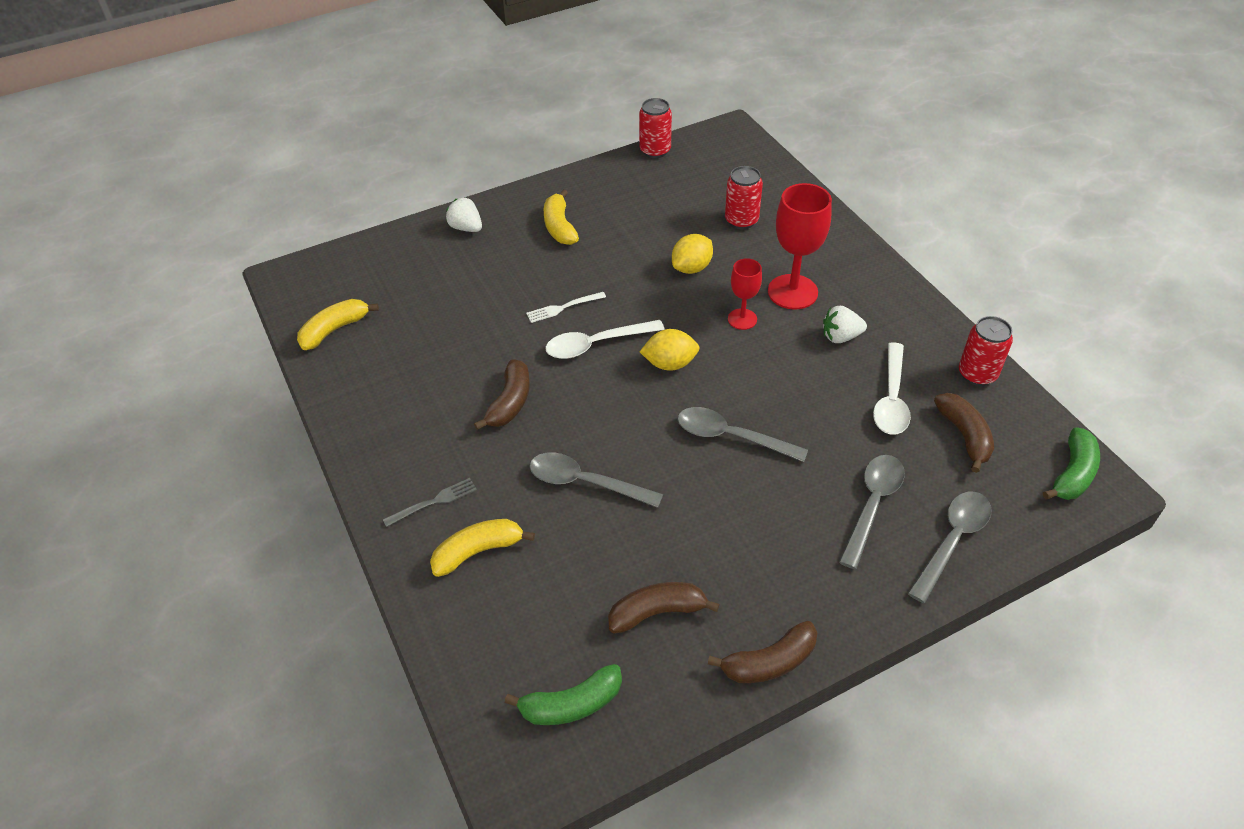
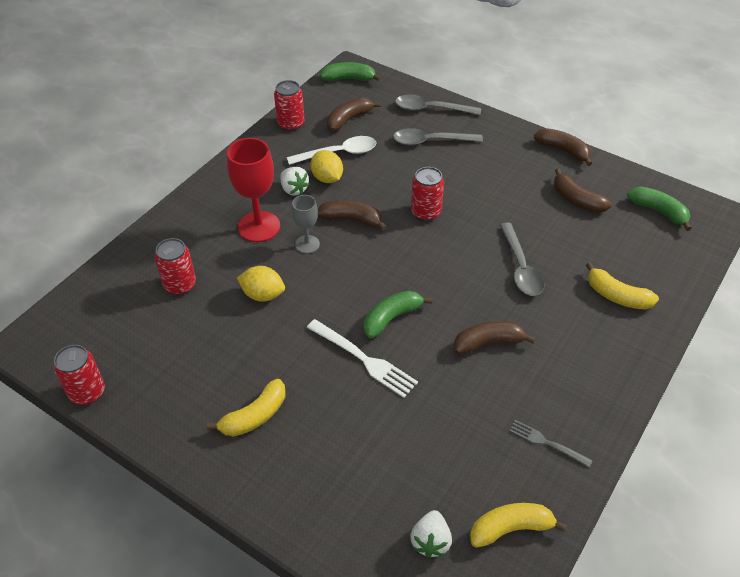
camera: 120 degrees left, 0 degrees up
(334, 330) = (510, 528): yellow banana -> yellow banana turned 150 degrees clockwise
(433, 502) = (606, 340): grey fork -> grey fork (546, 443)
(466, 228) = (298, 500): white strawberry -> white strawberry (430, 541)
(563, 307) = (364, 359): white fork -> white fork, size x1.65
(596, 344) = (391, 318): white spoon -> green banana
(669, 364) = (381, 267): yellow lemon -> yellow lemon (327, 178)
(731, 437) = (426, 213): grey spoon -> red can
(742, 319) = (307, 244): red goblet -> grey goblet
(759, 367) = (351, 219): none -> brown banana

